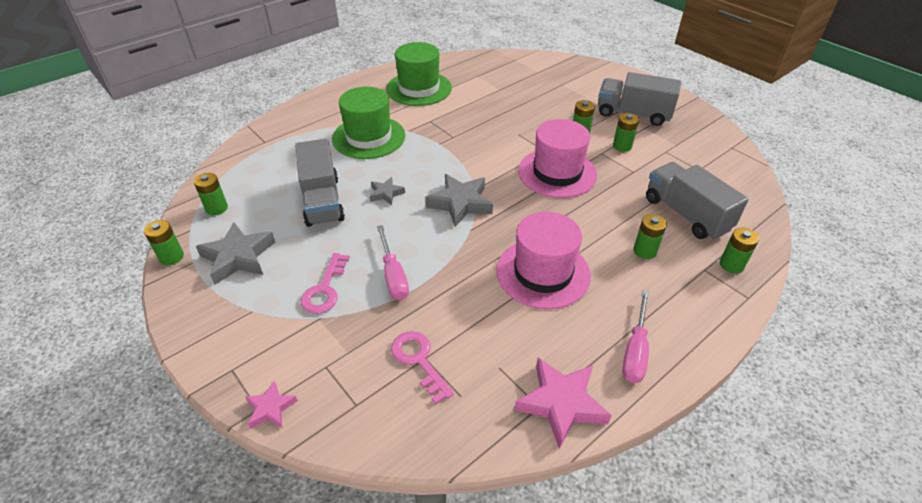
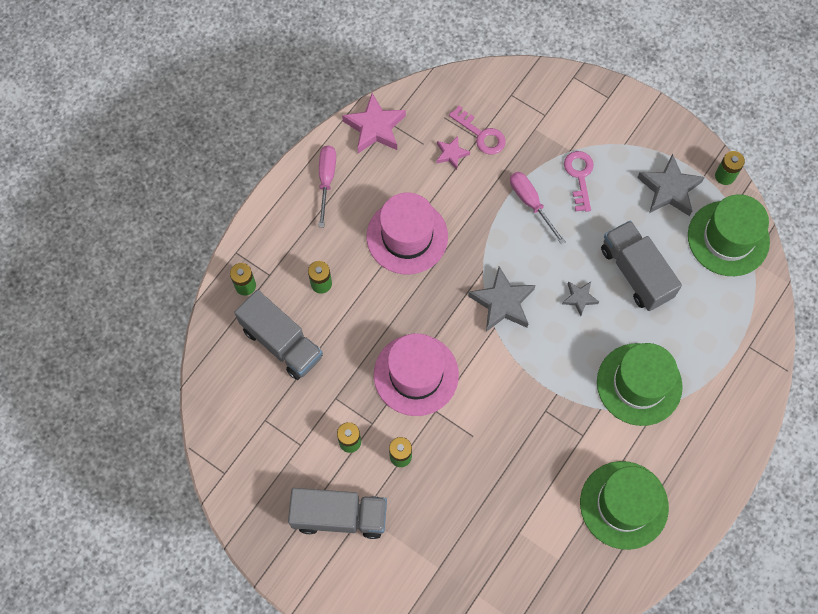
camera: 165 degrees right, 25 degrees up
(216, 208) = (728, 238): green battery -> green hat
(271, 408) = (565, 79): pink star -> pink star (451, 154)

